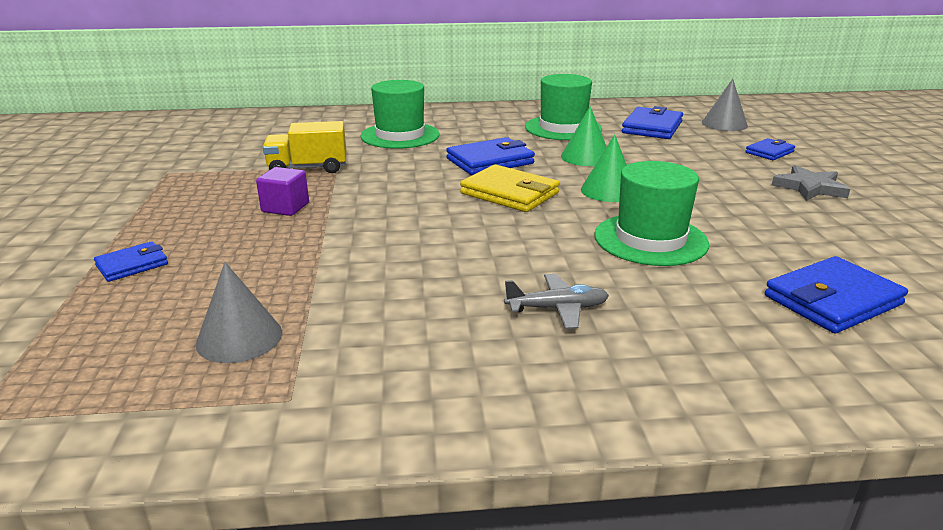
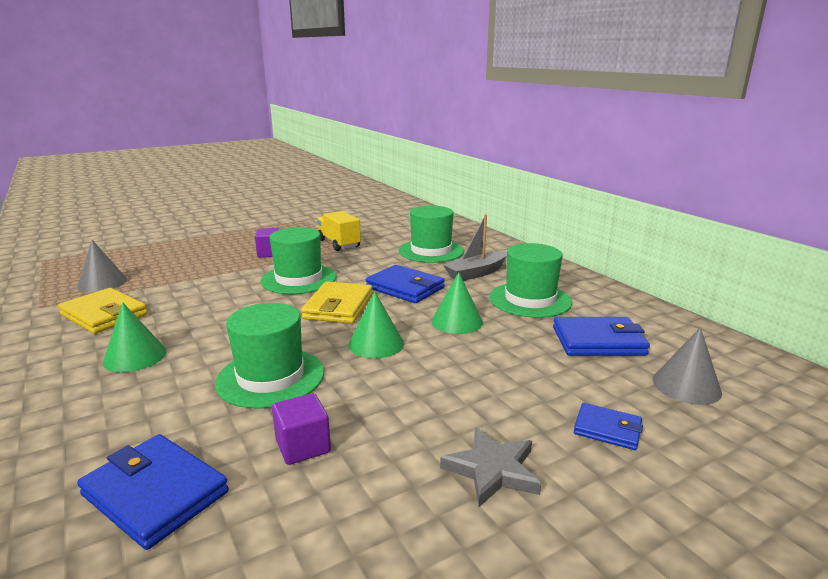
camera: 65 degrees right, 5 degrees down
(132, 265) = (181, 244): blue wallet -> none
(394, 333) = (104, 315): none -> yellow wallet
(406, 202) = (299, 279): none -> green hat
(484, 131) = (476, 273): none -> grey boat
(557, 309) = (135, 356): grey plane -> green cone
(772, 238) = (303, 446): none -> purple cube

